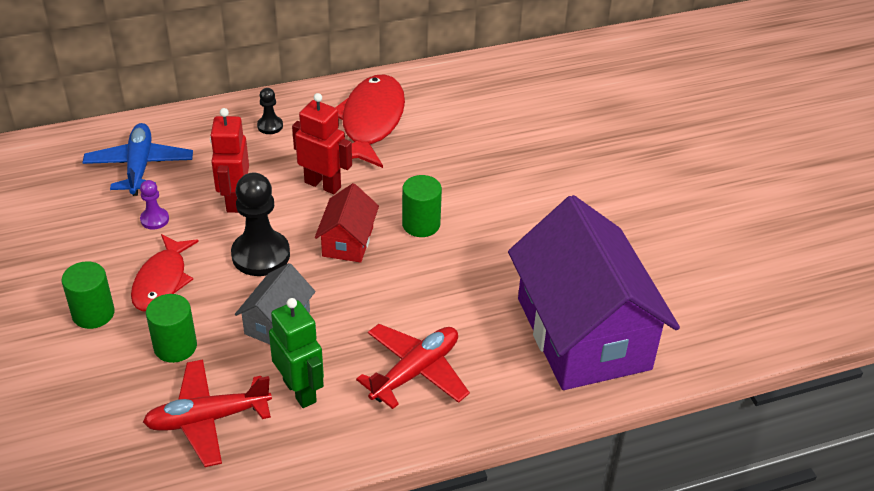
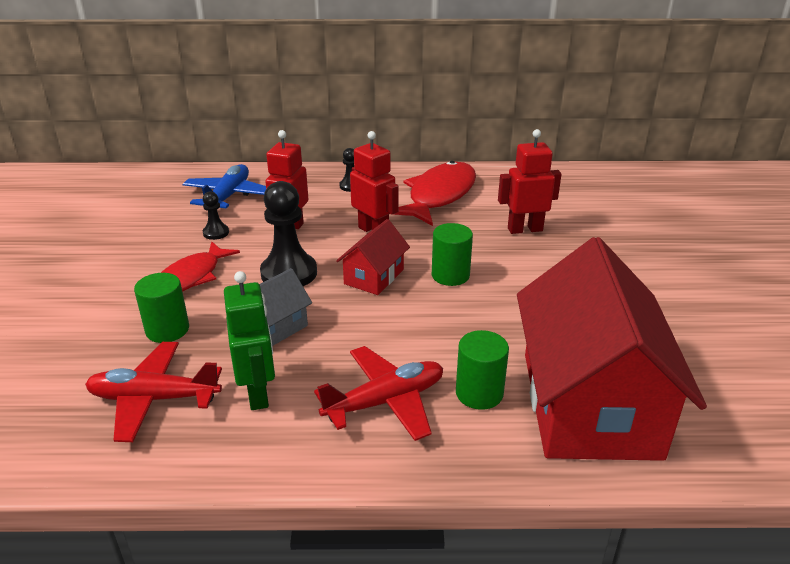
camera: 20 degrees right, 10 degrees down
(93, 313) = (117, 290): green cylinder -> green cylinder (479, 393)
(154, 219) = (216, 233): purple pawn -> black pawn
(473, 152) = (525, 229): none -> red robot
(583, 333) = (589, 404): purple house -> red house

